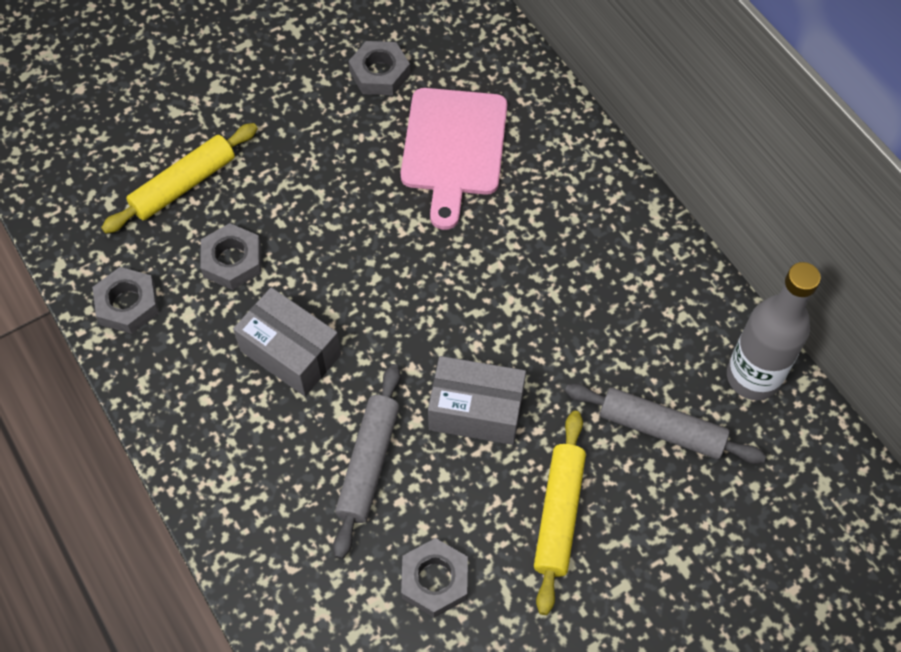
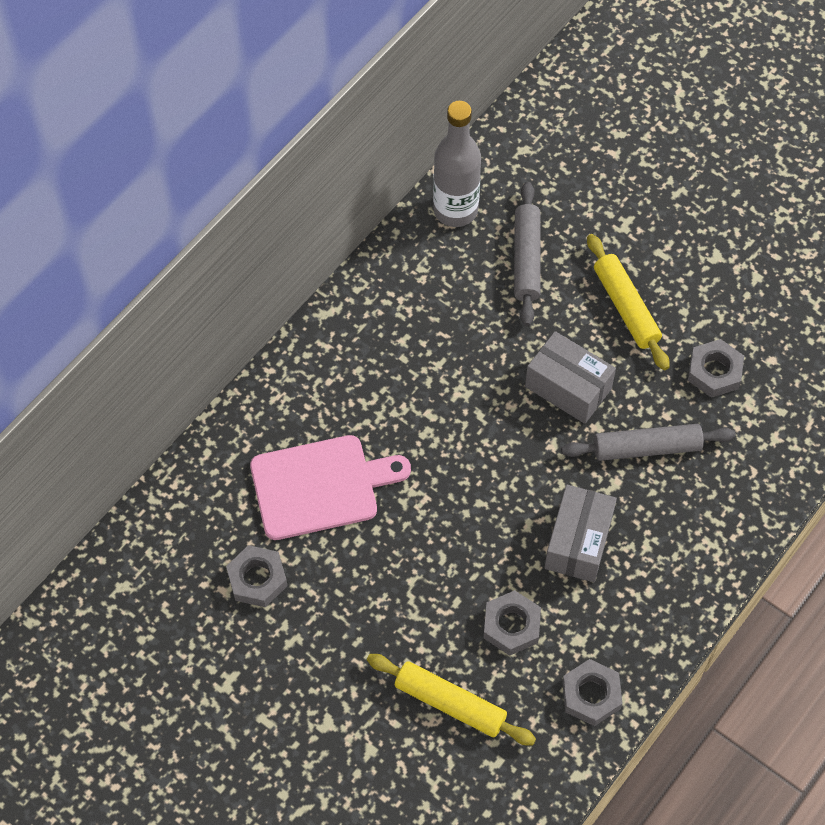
camera: 110 degrees left, 0 degrees up
(476, 411) = (568, 387): grey box -> grey box turned 45 degrees counterclockwise
(558, 514) = (626, 307): yellow rolling pin -> yellow rolling pin turned 75 degrees clockwise

